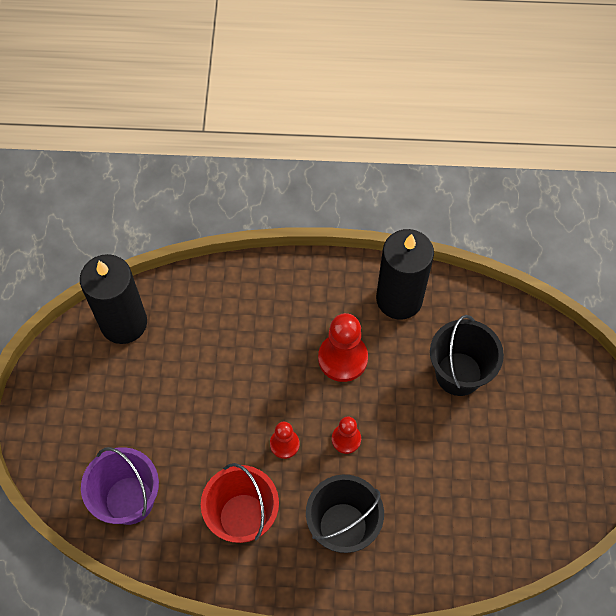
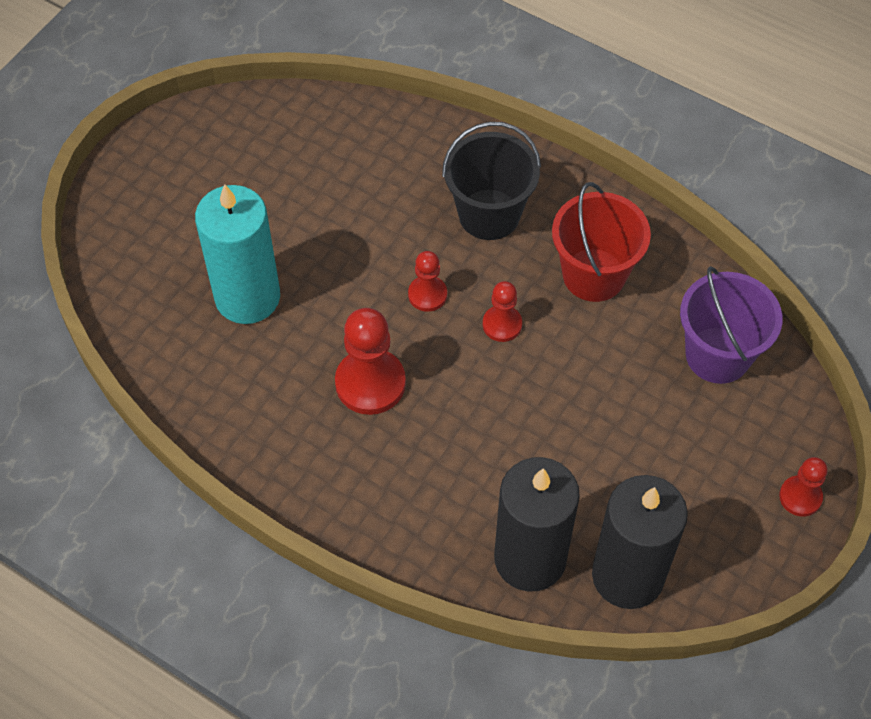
camera: 150 degrees left, 5 degrees down
(37, 426) = (800, 497): none -> red pawn
(399, 299) = (249, 417): black candle -> black candle (530, 558)
(458, 374) = (247, 297): black bucket -> turquoise candle

